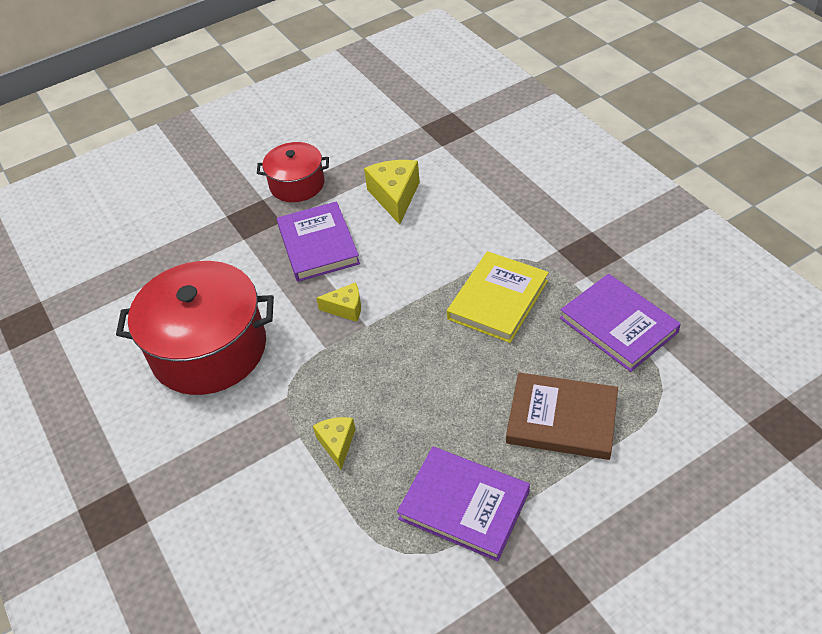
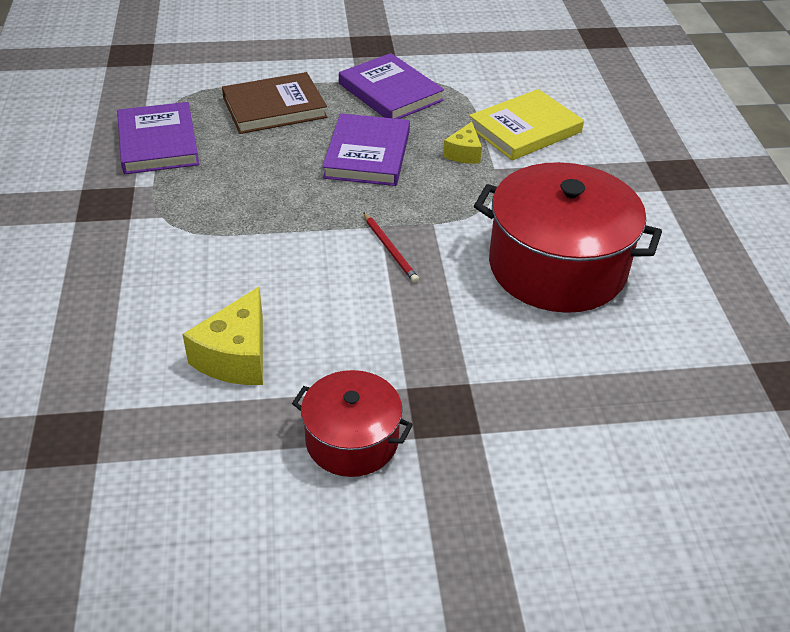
camera: 160 degrees left, 5 degrees down
(318, 245) = (377, 332): purple book -> purple book (367, 154)
(346, 308) = (390, 249): yellow cheese -> red pencil
(498, 300) = (235, 199): yellow book -> yellow book (525, 129)
(562, 419) = (274, 108): brown book -> brown book turned 60 degrees counterclockwise

